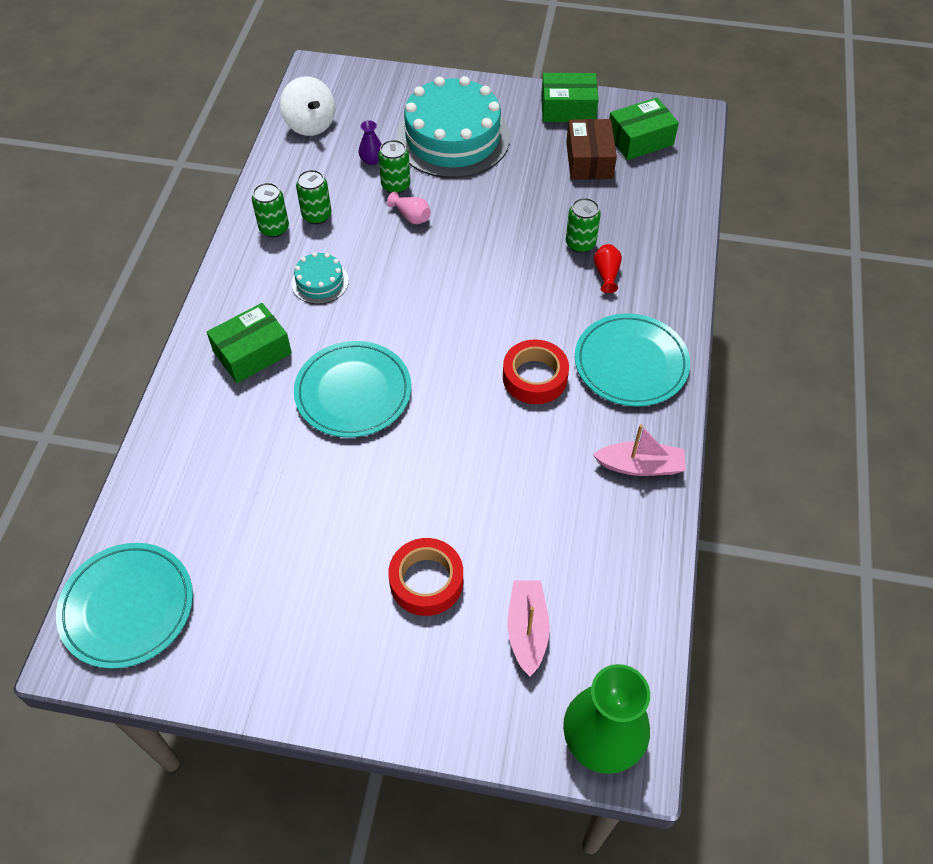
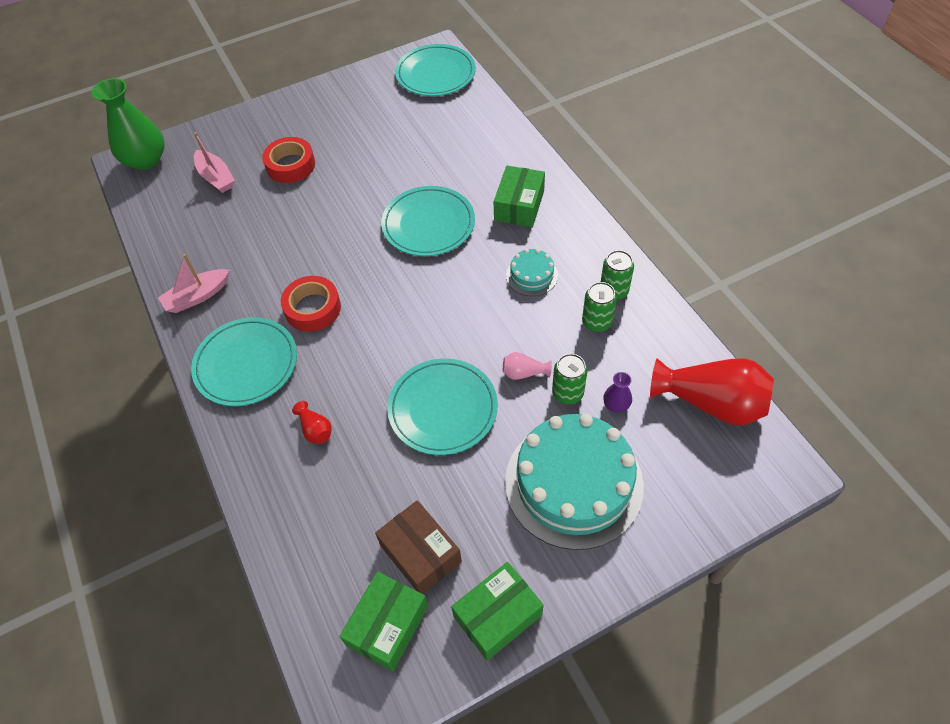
camera: 145 degrees right, 0 degrees up
(310, 124) = (711, 403): white spinning top -> red vase
(495, 230) = (443, 408): none -> turquoise plate
(580, 243) = (359, 445): green can -> none

